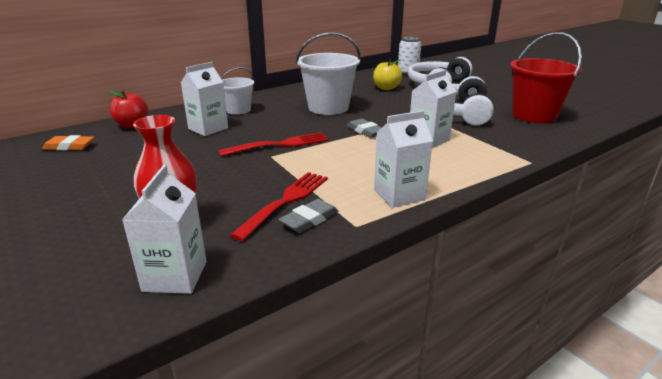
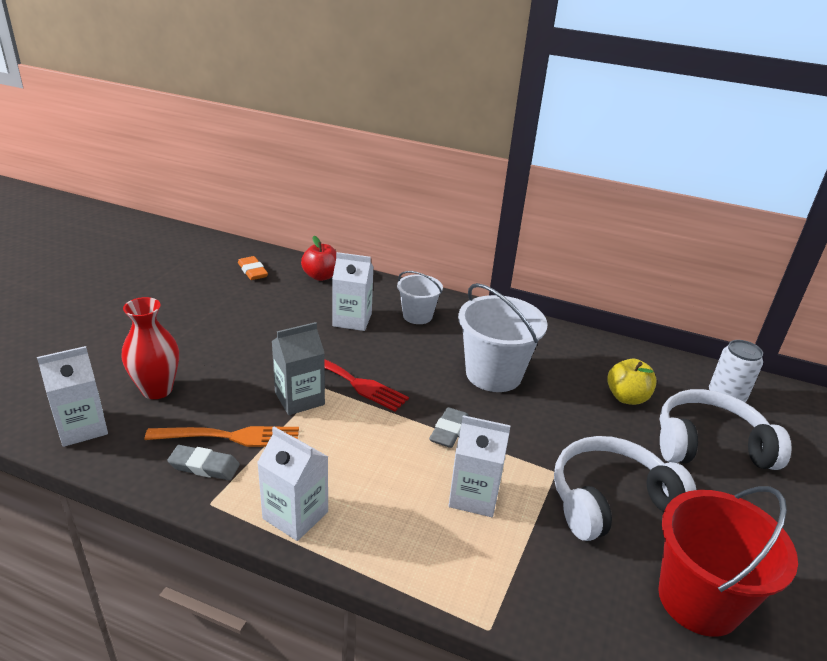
camera: 55 degrees right, 5 degrees up
(274, 166) = (299, 399): none -> grey carton
(285, 202) = (229, 437): red fork -> orange fork

